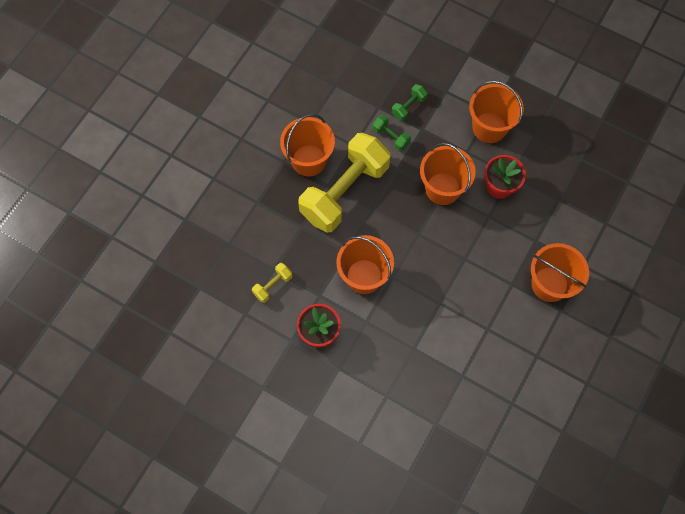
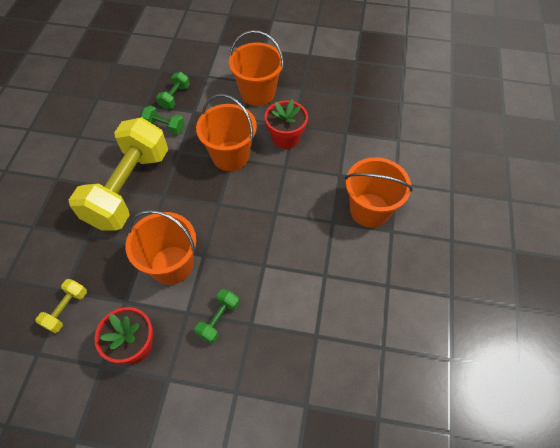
camera: 20 degrees left, 10 degrees down
(309, 160) = (83, 170): orange bucket -> none
(389, 335) = (218, 319): none -> green dumbbell

